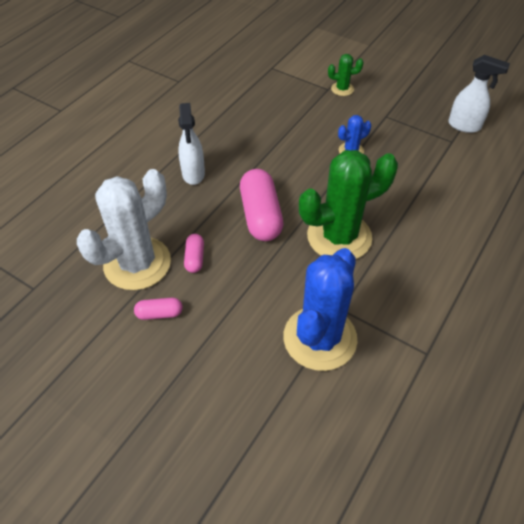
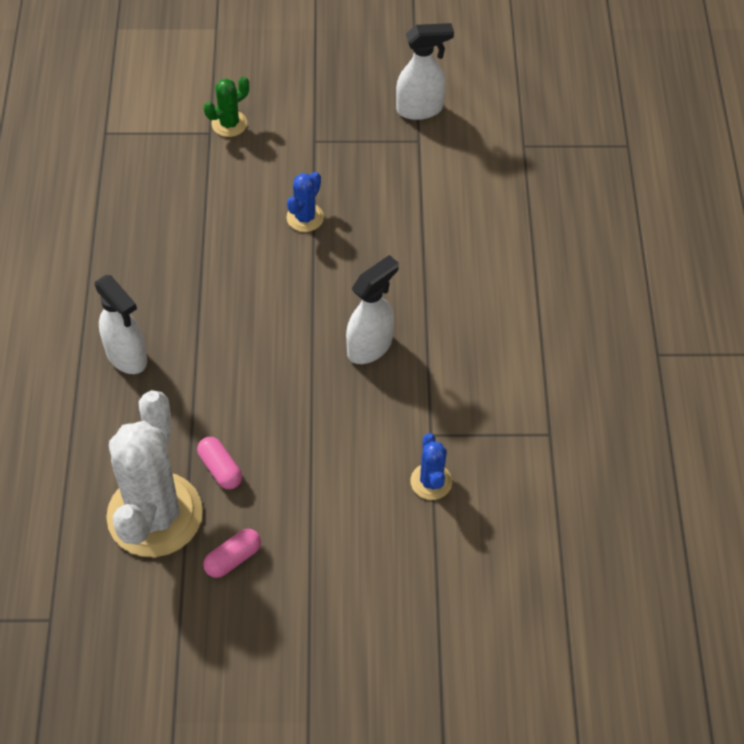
camera: 35 degrees left, 5 degrees up
(260, 216) = (258, 369): pink capsule -> none
(320, 338) = (431, 481): blue cactus -> blue cactus, size x0.45
(339, 237) = (370, 346): green cactus -> white spray bottle

